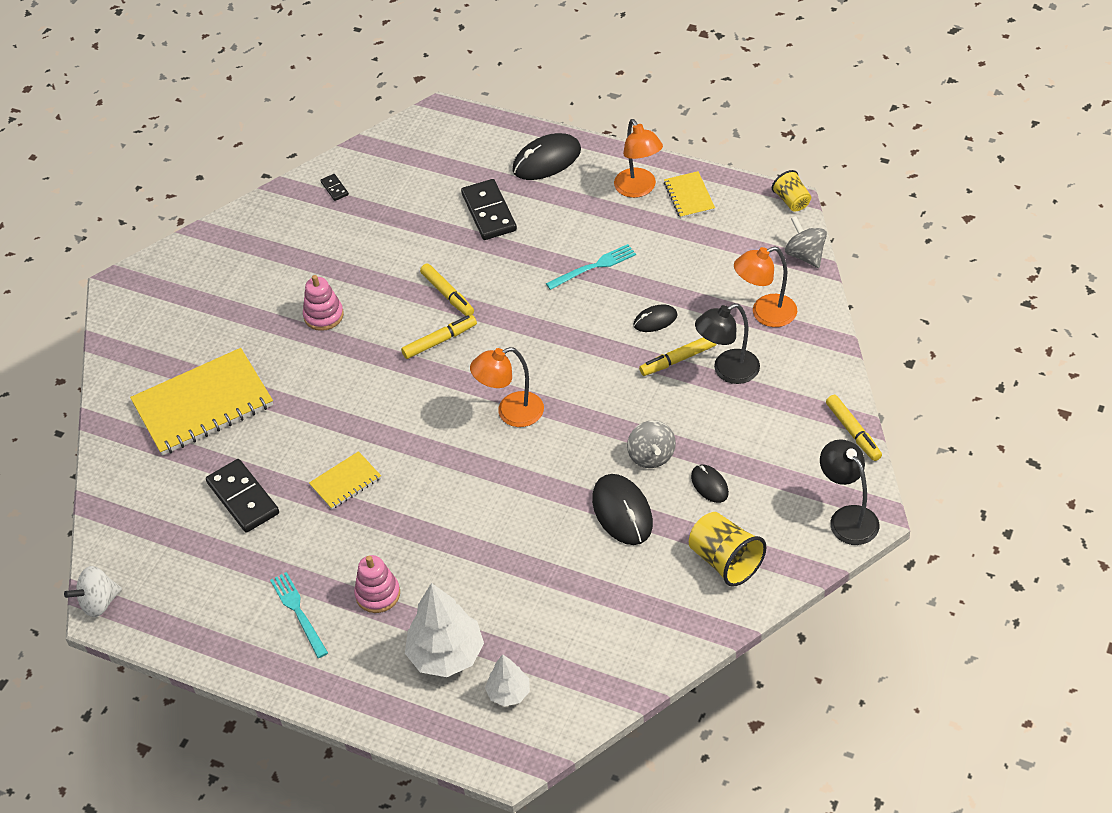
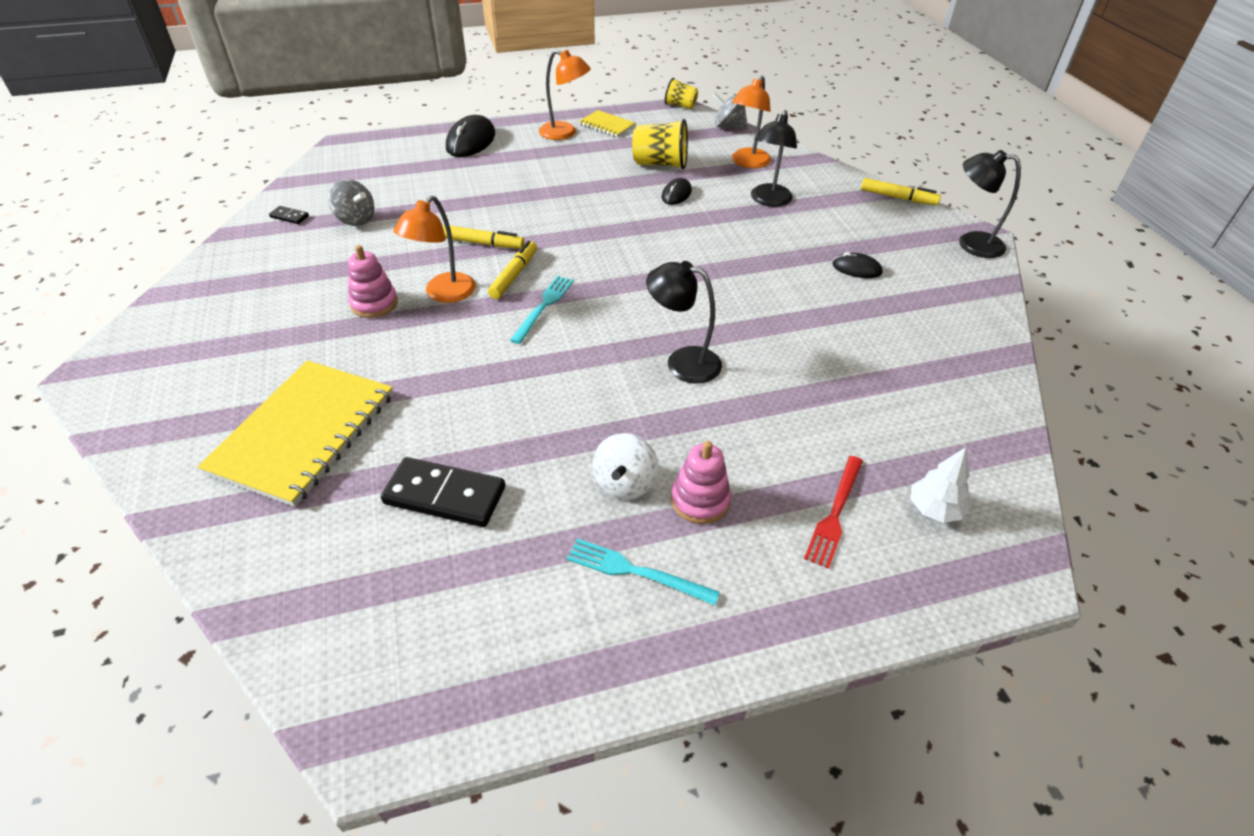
camera: 45 degrees left, 5 degrees down
(99, 602) = (353, 734): white spinning top -> white spinning top (625, 483)
(345, 482) = (547, 420): yellow notebook -> none
(446, 654) = (835, 513): white tree -> red fork
(476, 489) = (682, 362): none -> black lamp
(489, 212) = (458, 183): black domino -> none
(511, 413) = (641, 295): orange lamp -> orange lamp (444, 294)
(594, 267) = (588, 183): turquoise fork -> turquoise fork (544, 306)
(622, 512) = (821, 316): black mouse -> none
(651, 456) = (790, 271): grey spinning top -> grey spinning top (355, 219)
(678, 360) = (725, 209): yellow marker -> none
(725, 561) = (940, 309): yellow cup -> yellow cup (660, 164)

